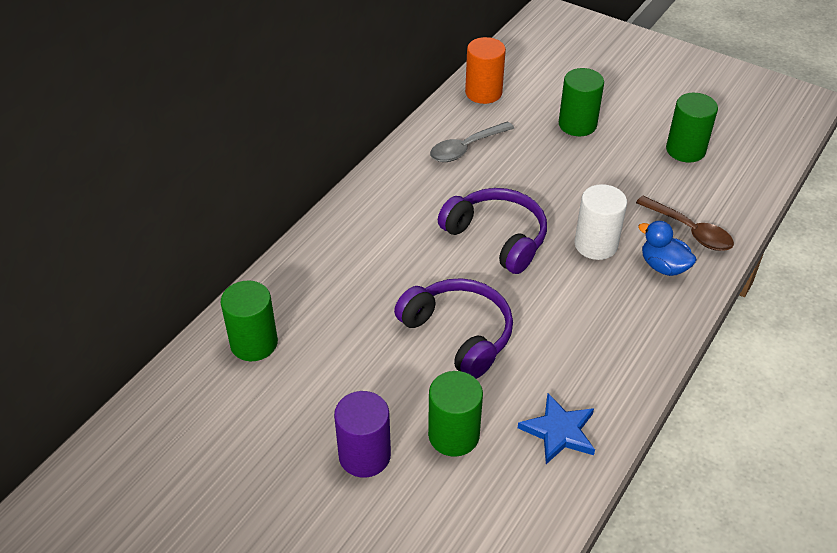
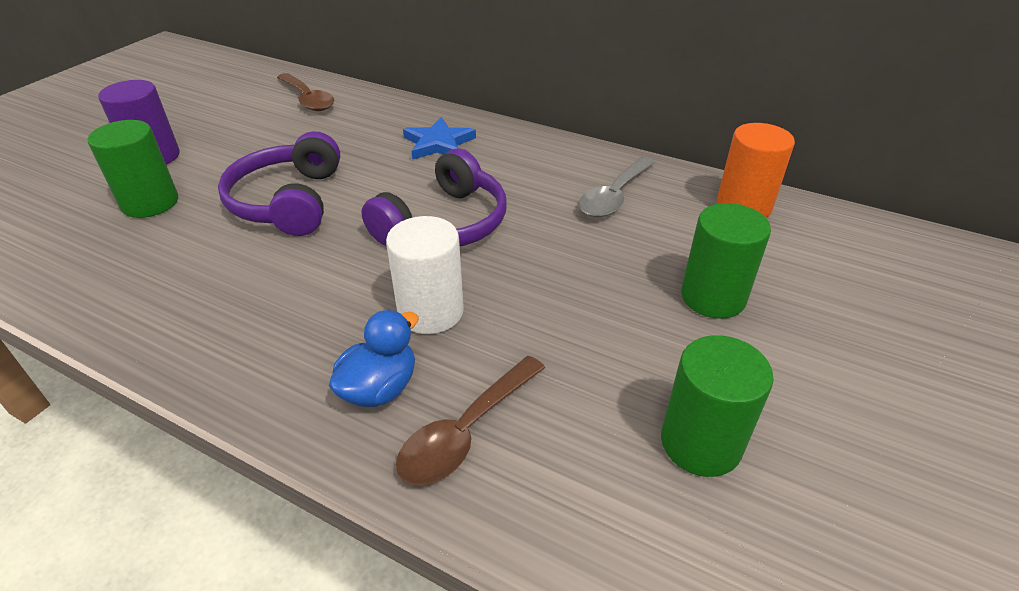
camera: 85 degrees right, 5 degrees down
(254, 343) = (308, 99): green cylinder -> brown spoon
(459, 334) = (288, 201): purple headphones -> purple headphones turned 135 degrees clockwise
(466, 148) = (614, 196): grey spoon -> grey spoon turned 105 degrees counterclockwise
(559, 431) = (115, 274): blue star -> blue star (438, 143)

